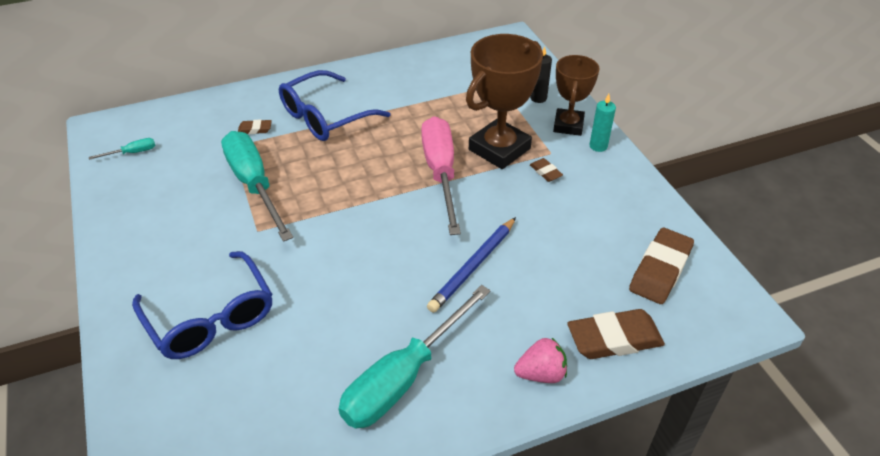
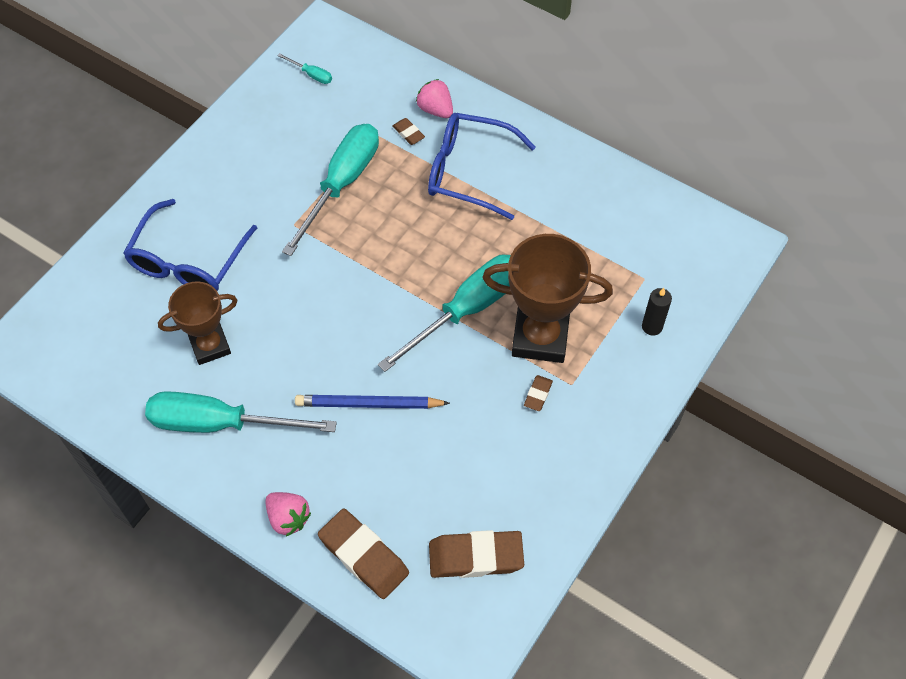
camera: 55 degrees right, 15 degrees up
(252, 107) = (435, 110): none -> pink strawberry
(441, 173) = (467, 310): pink screwdriver -> turquoise screwdriver
(568, 125) = (628, 377): brown trophy -> brown trophy (210, 346)
(598, 146) = (617, 420): turquoise candle -> none

